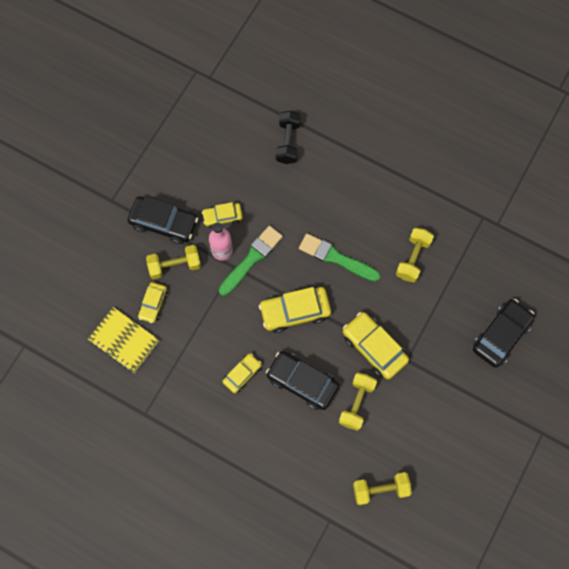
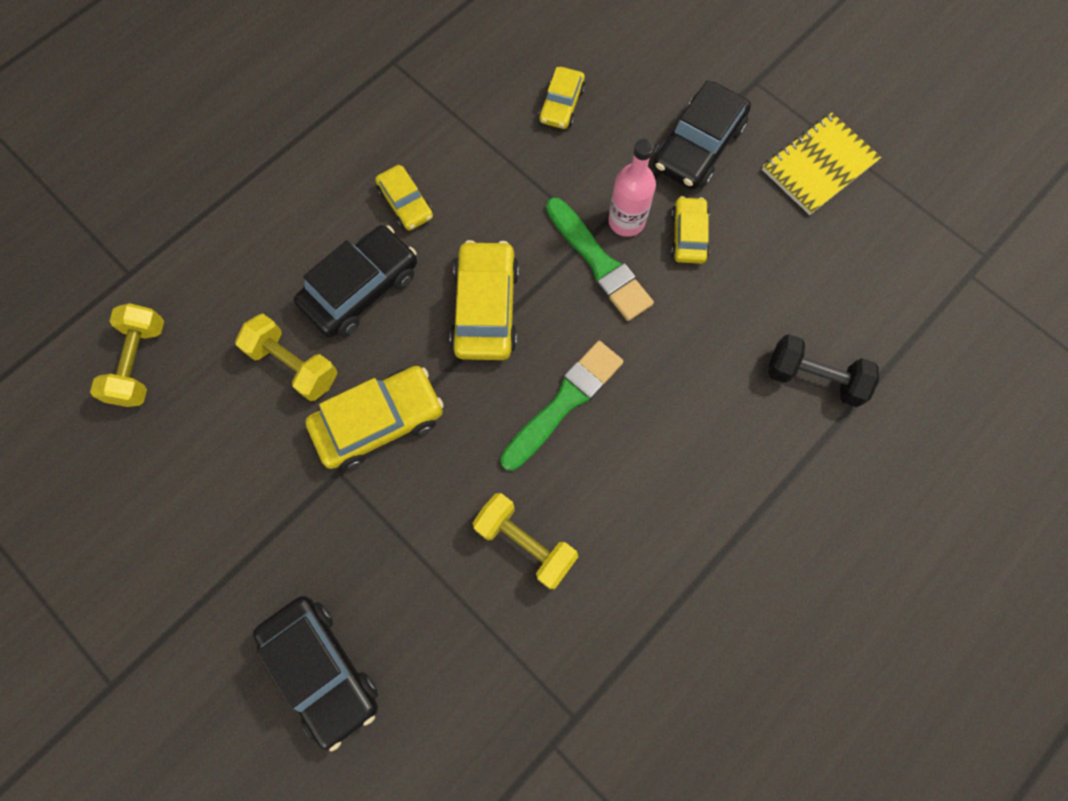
camera: 105 degrees right, 0 degrees up
(124, 340) = (514, 56): yellow notebook -> yellow notebook (819, 166)
(153, 304) = (561, 105): yellow car -> yellow car turned 105 degrees counterclockwise
(175, 265) = (618, 147): yellow dumbbell -> none

